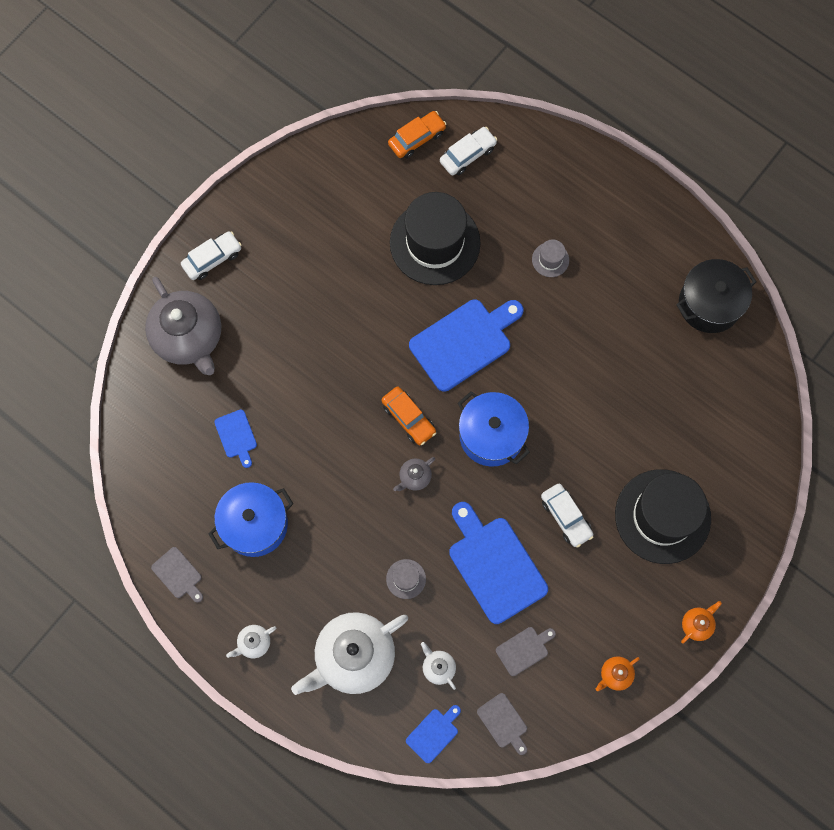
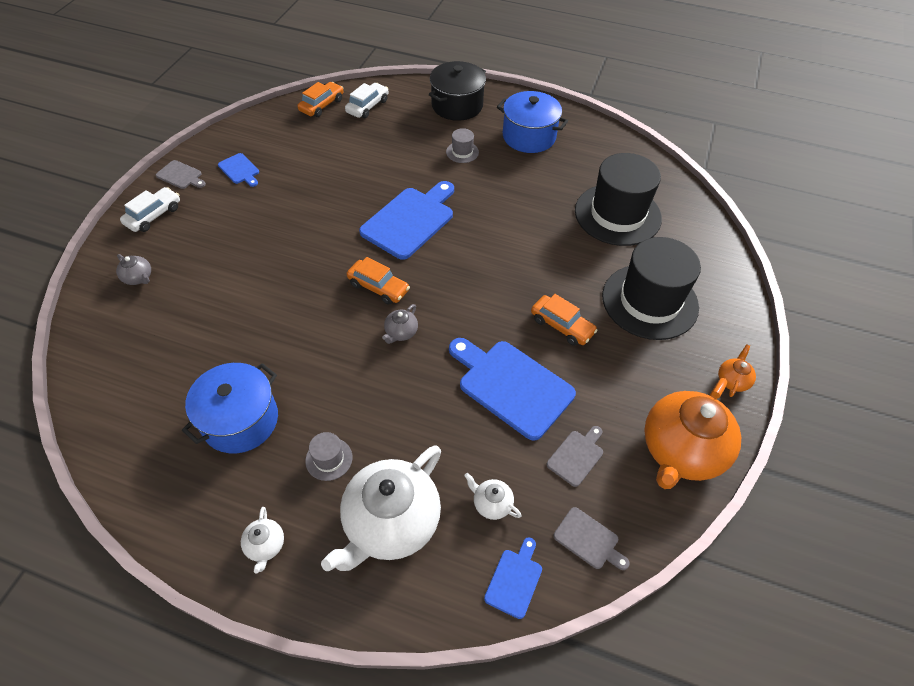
camera: 20 degrees left, 20 degrees down
(178, 574) = (157, 497): grey cutting board -> grey cutting board (181, 175)
(189, 338) = (138, 278): grey teapot -> grey teapot, size x0.42
(236, 436) = (204, 345): blue cutting board -> blue cutting board (240, 170)
(254, 643) = (265, 546): white teapot -> white teapot turned 45 degrees counterclockwise
(406, 579) = (423, 425): grey hat -> grey hat (329, 459)
(435, 243) = (359, 162): black hat -> black hat (617, 214)
(491, 435) = (463, 280): blue pot -> blue pot (529, 136)
(566, 517) = (562, 326): white car -> orange car
(615, 674) = (681, 451): orange teapot -> orange teapot, size x2.38
(709, 304) = (604, 151): black pot -> black pot (457, 105)

